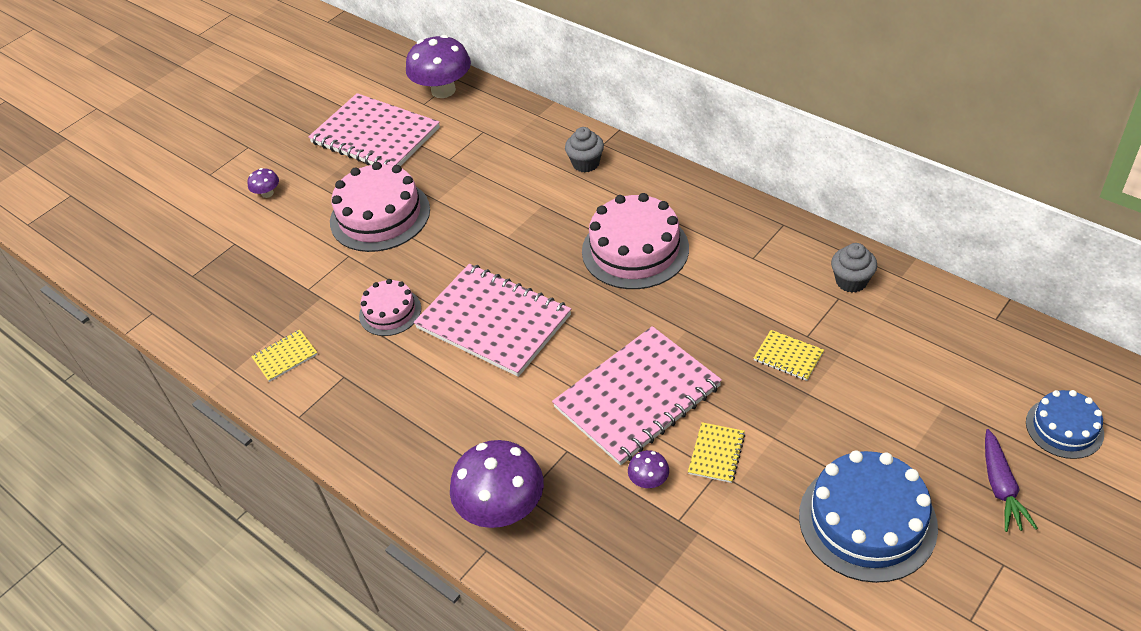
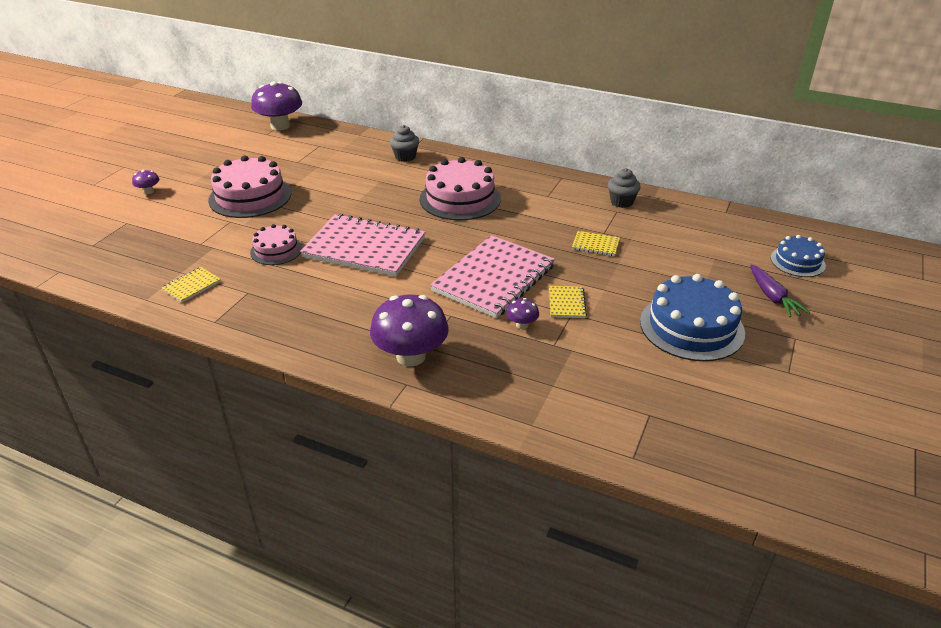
camera: 20 degrees left, 10 degrees down
(375, 136) = (232, 153): pink notebook -> none

